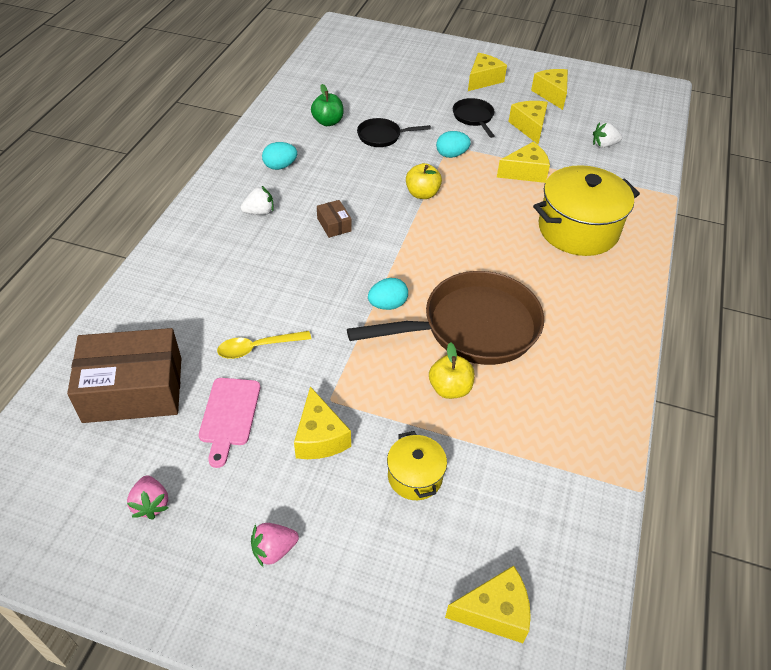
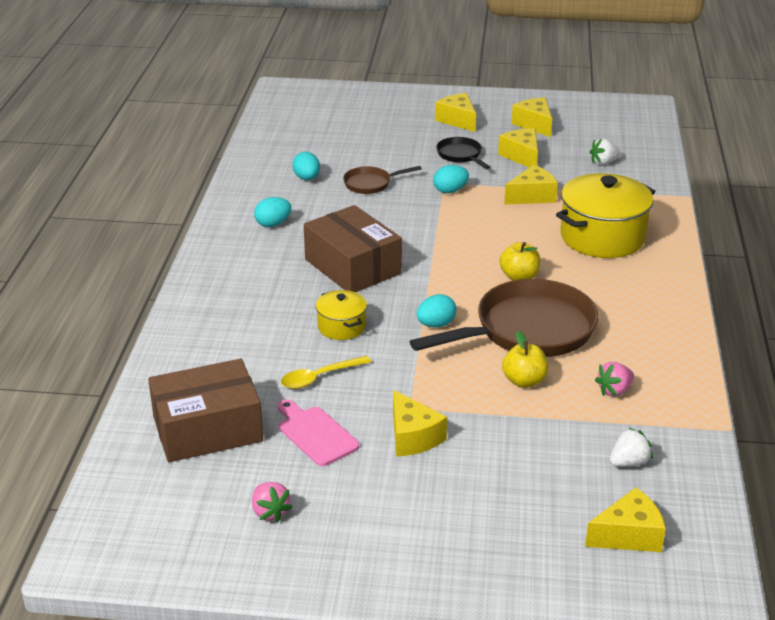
camera: 10 degrees left, 15 degrees down
(229, 415) = (315, 434): pink cutting board -> pink cutting board turned 150 degrees clockwise
(259, 212) = (269, 266): white strawberry -> white strawberry (629, 462)
(274, 550) = (405, 526): pink strawberry -> pink strawberry (614, 390)
(328, 122) = (307, 178): green apple -> turquoise egg
(334, 224) = (352, 266): brown box -> brown box, size x2.37
(382, 136) = (370, 184): black pan -> brown pan
(415, 476) = (517, 452): yellow pot -> yellow pot (341, 327)
(422, 194) = (433, 228): yellow apple -> yellow apple (519, 277)
(483, 80) = (457, 120): yellow cheese -> yellow cheese turned 60 degrees counterclockwise

